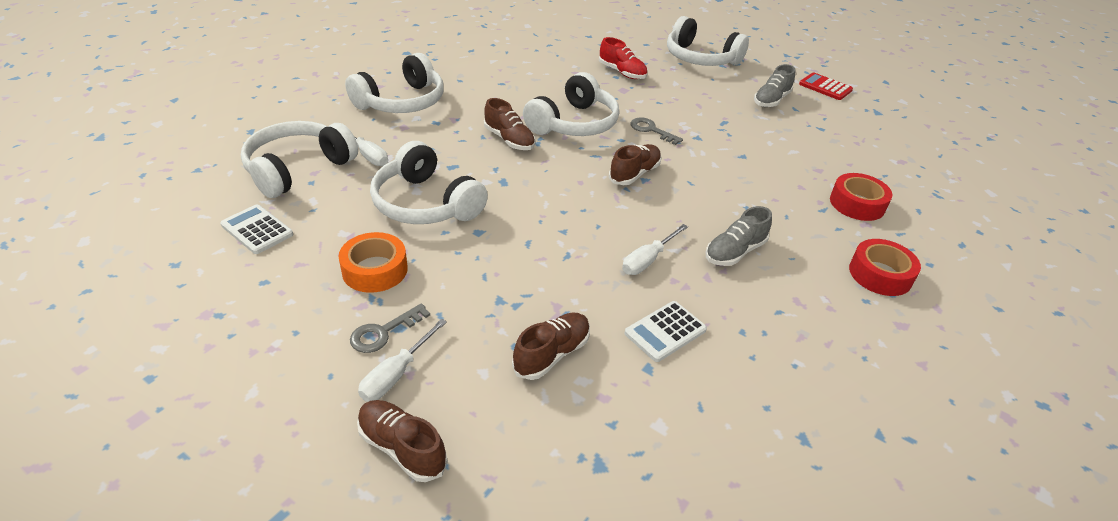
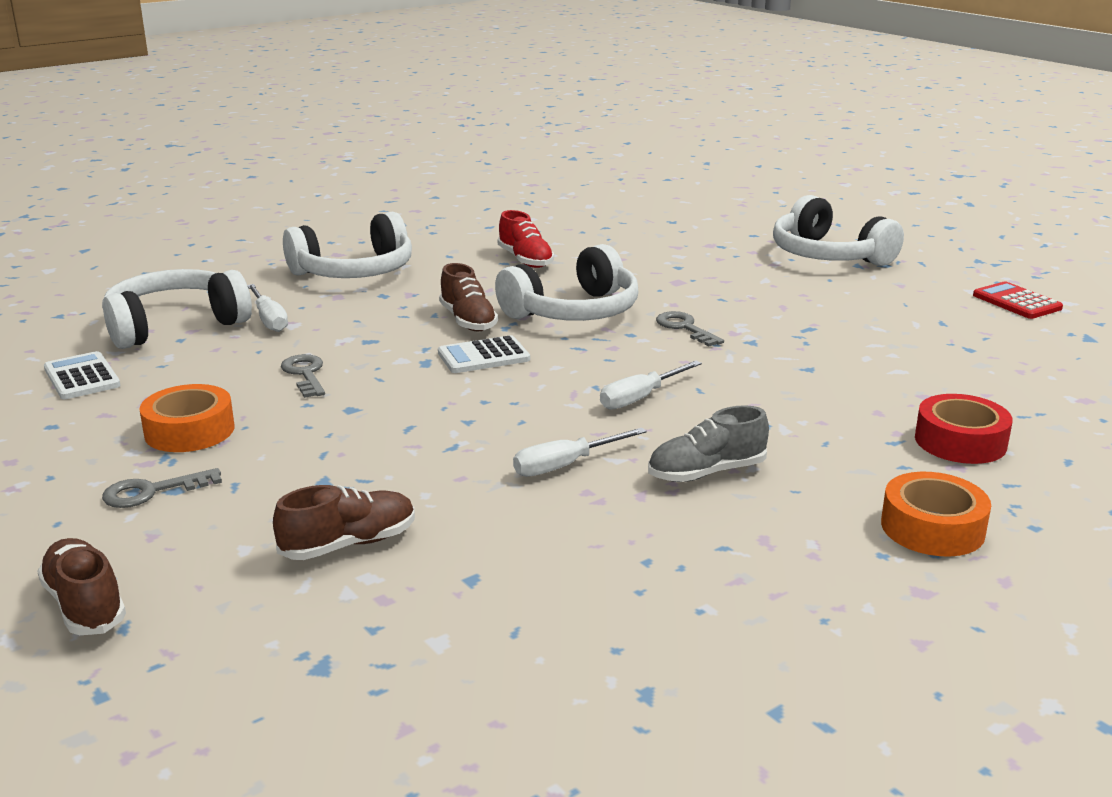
camera: 20 degrees right, 15 degrees down
(396, 374) = (135, 534): white screwdriver -> white screwdriver (640, 398)
(426, 204) = (305, 374): white headphones -> grey key
(622, 72) = (690, 263): red shoe -> red shoe (525, 260)
(634, 174) = (620, 372): brown shoe -> none
(665, 332) = (528, 544): white calculator -> white calculator (483, 356)
(771, 100) = (909, 310): grey shoe -> none
(880, 274) = (932, 528): red tape -> orange tape

